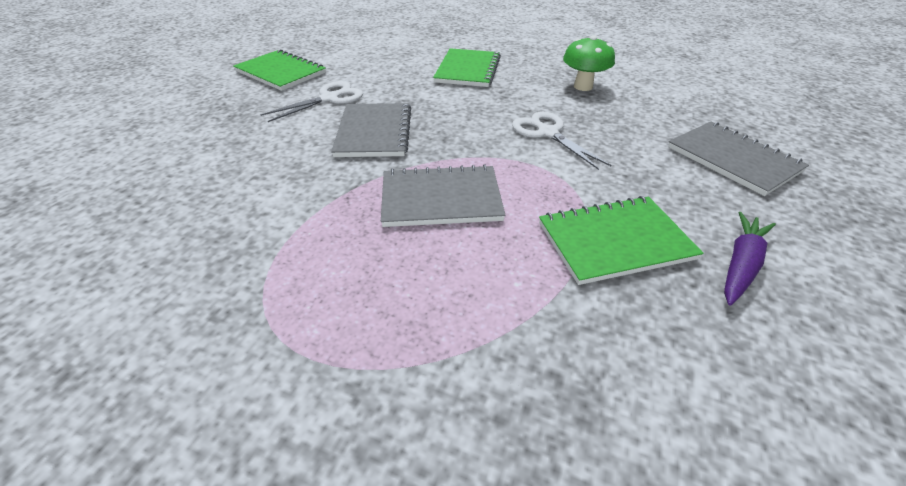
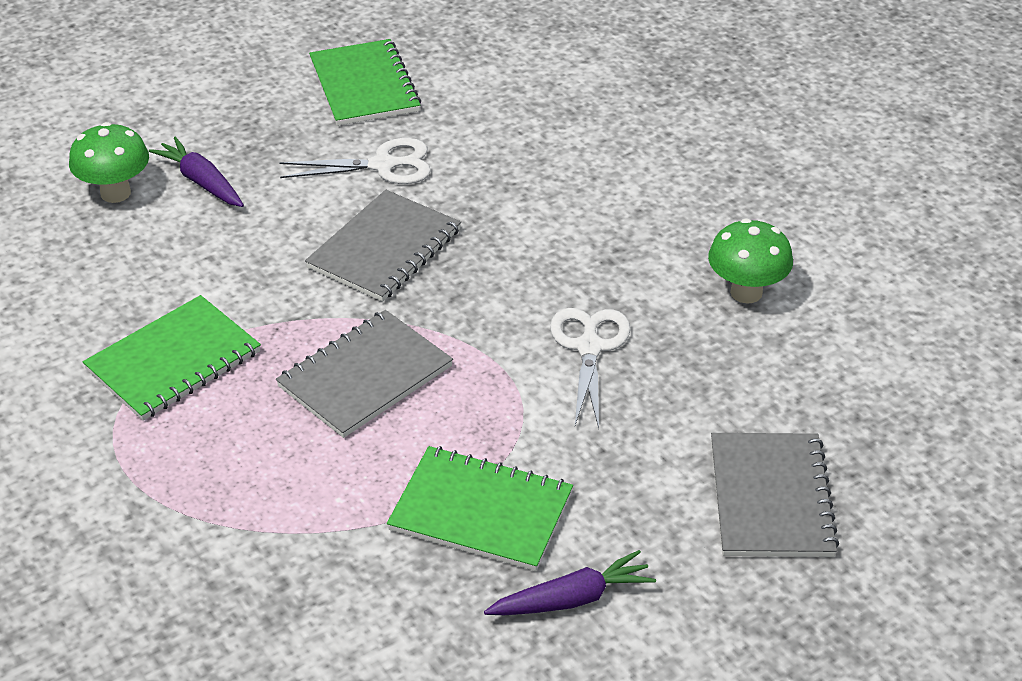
camera: 35 degrees right, 0 degrees up
(142, 168) = (115, 193): none -> green mushroom
(210, 141) = (201, 182): none -> purple carrot
(441, 199) = (365, 376): grey notebook -> grey notebook turned 75 degrees counterclockwise
(468, 70) = (619, 186): green notebook -> green notebook (173, 361)

